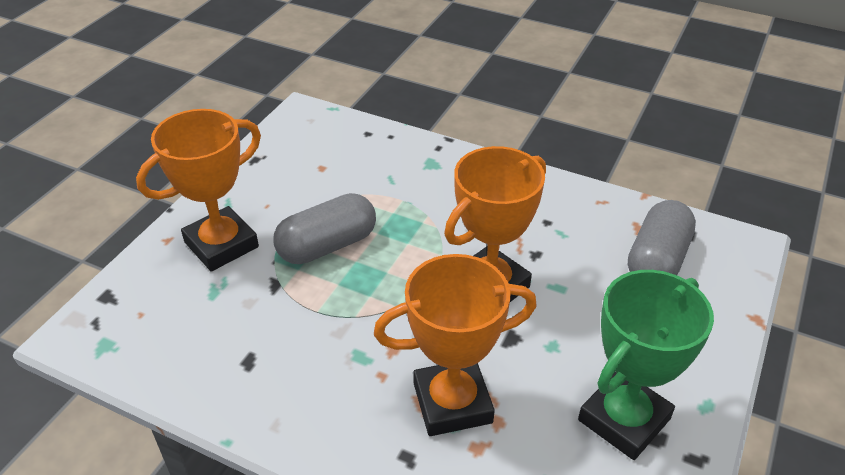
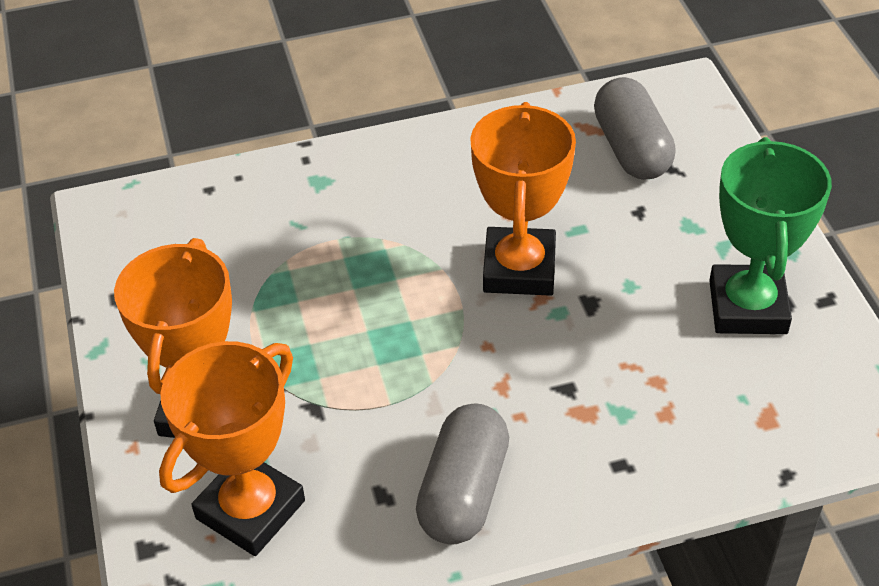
camera: 40 degrees left, 5 degrees up
(327, 246) = (319, 335): grey capsule -> grey capsule (464, 491)
(452, 403) = (606, 393): orange trophy -> orange trophy (250, 509)

